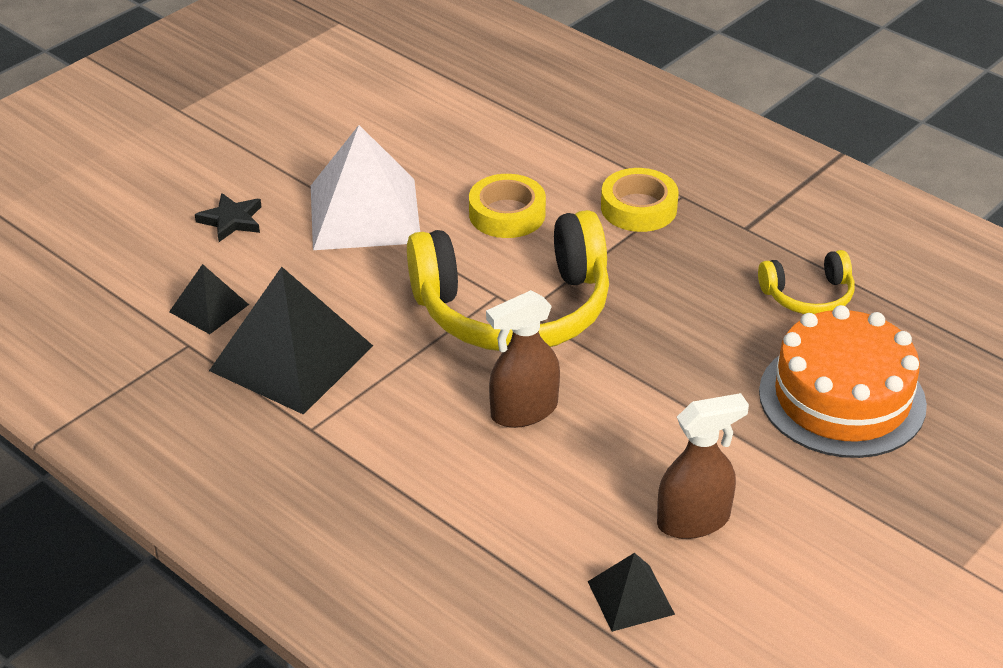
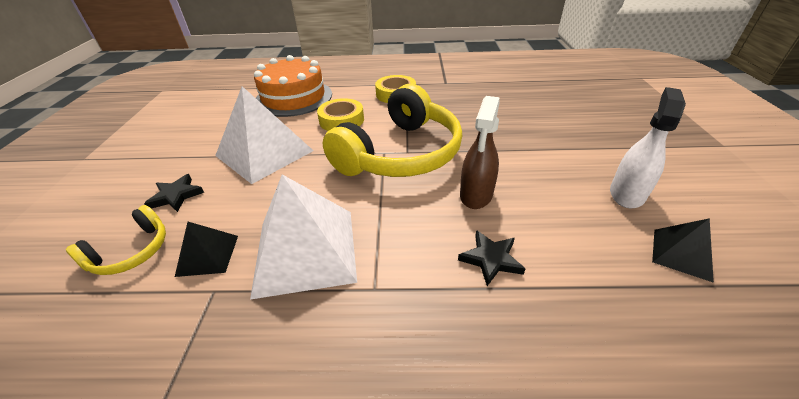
camera: 40 degrees left, 0 degrees up
(291, 358) = (305, 251): black pyramid -> white pyramid
(441, 475) = (491, 259): none -> black star
(694, 520) = (626, 194): brown spray bottle -> white spray bottle
(808, 296) = (503, 91): yellow headphones -> yellow headphones (131, 252)
(842, 398) = (576, 115): orange cake -> orange cake (293, 98)

